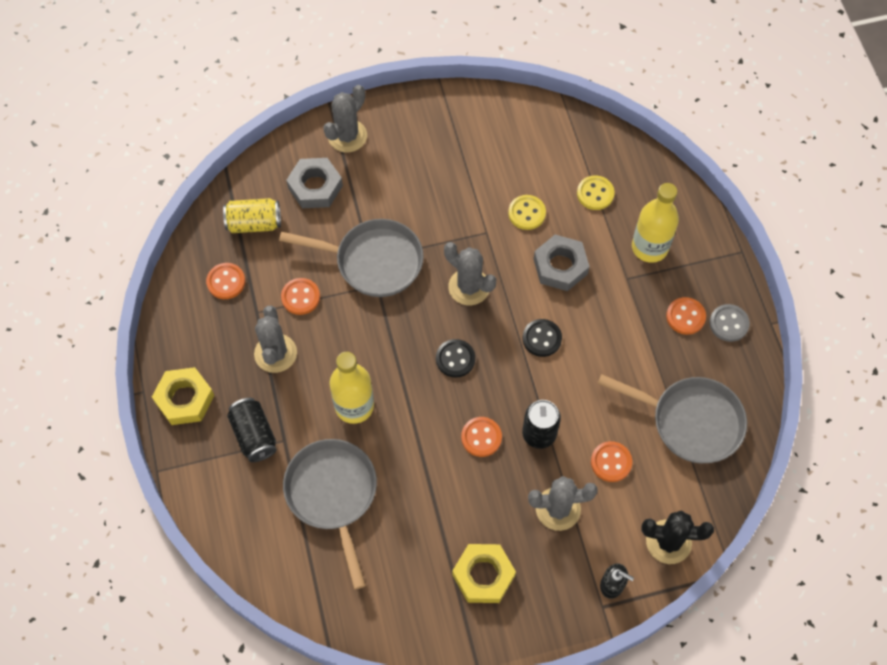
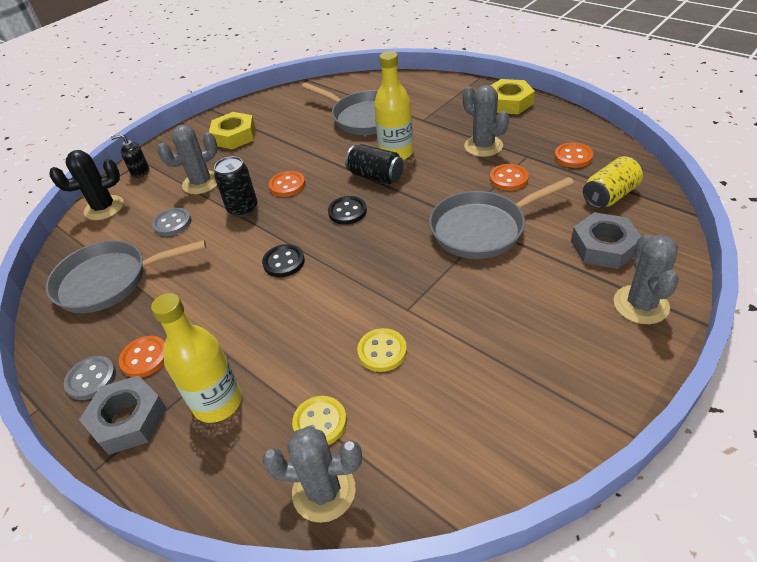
camera: 150 degrees right, 20 degrees down
(254, 435) = (444, 112): black can -> black can (376, 176)
(469, 287) = (381, 259): grey cactus -> grey cactus (324, 491)
(560, 266) = (307, 325): grey nut -> grey nut (128, 420)
(611, 462) = (172, 223): orange button -> grey button

